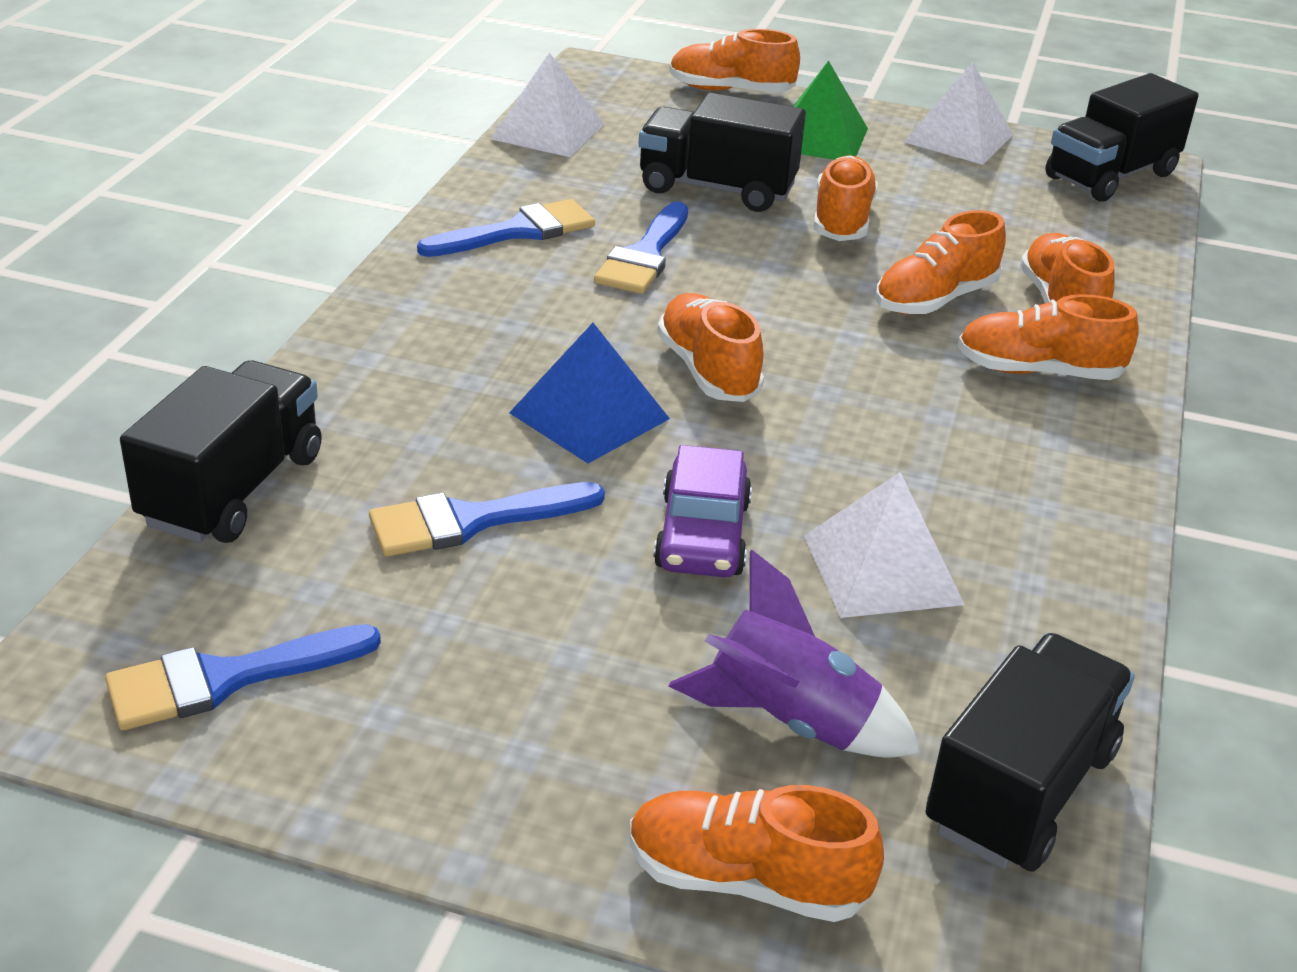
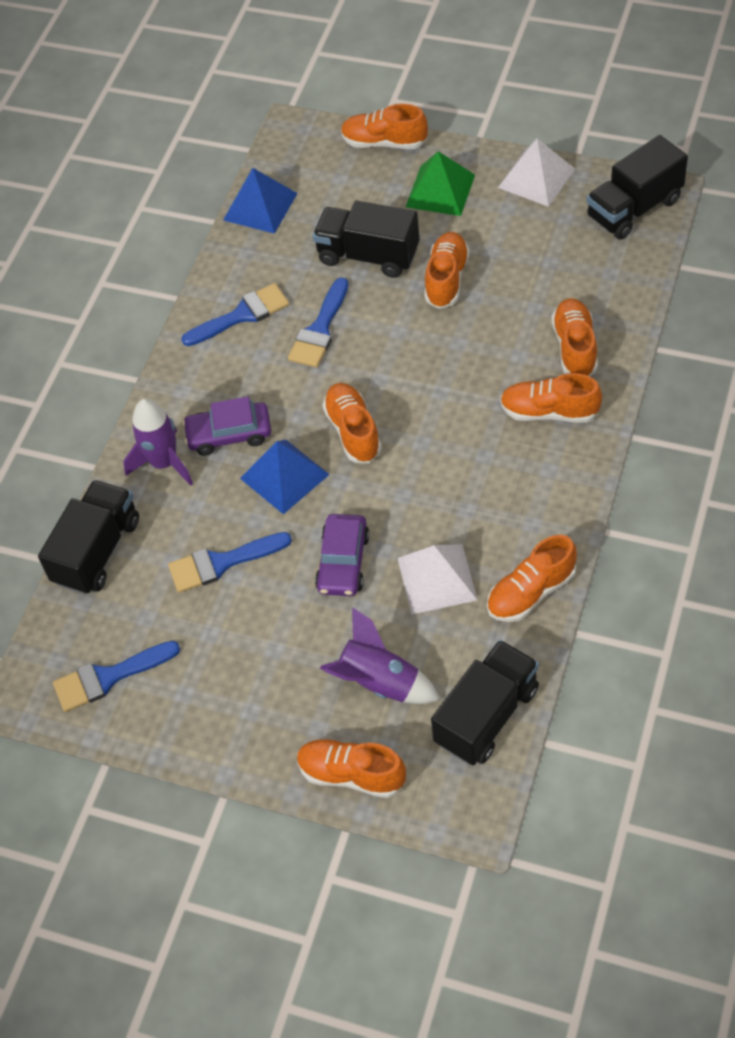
camera: 10 degrees right, 20 degrees up
(373, 385) = (164, 463): none -> purple rocket
(492, 359) = (229, 434): none -> purple car
(548, 131) = (260, 206): white pyramid -> blue pyramid
(935, 299) = (496, 352): orange shoe -> orange shoe (531, 592)

